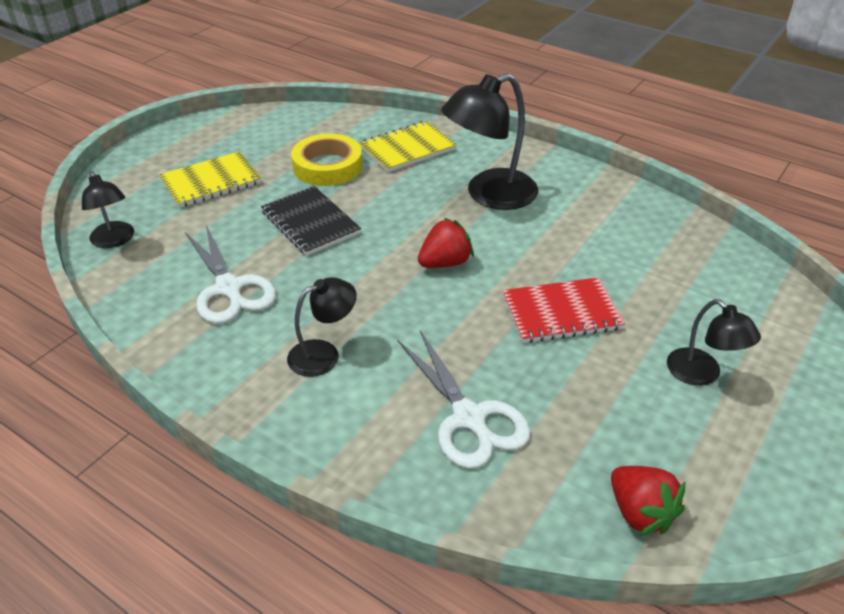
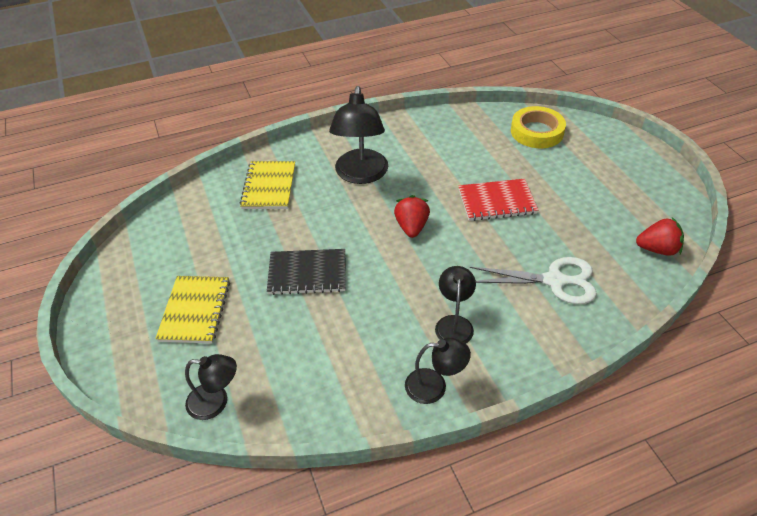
camera: 55 degrees left, 5 degrees up
(229, 288) = (343, 348): white scissors -> none
(327, 166) = (246, 235): yellow tape -> yellow tape (537, 132)
(561, 313) = (497, 201): red notebook -> red notebook turned 60 degrees clockwise
(702, 374) = (580, 177): black lamp -> black lamp (434, 386)

